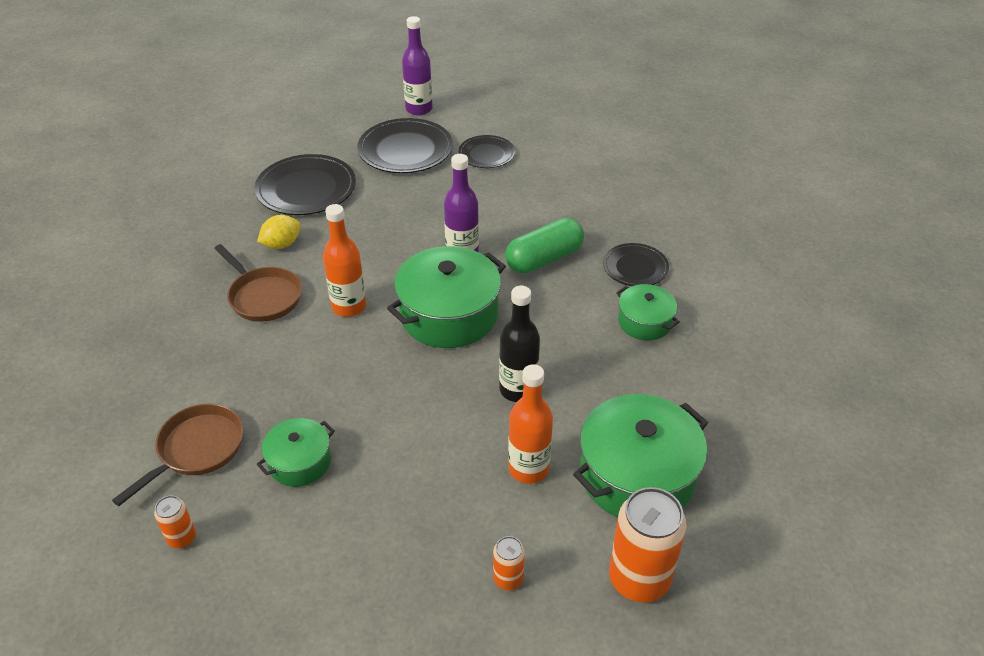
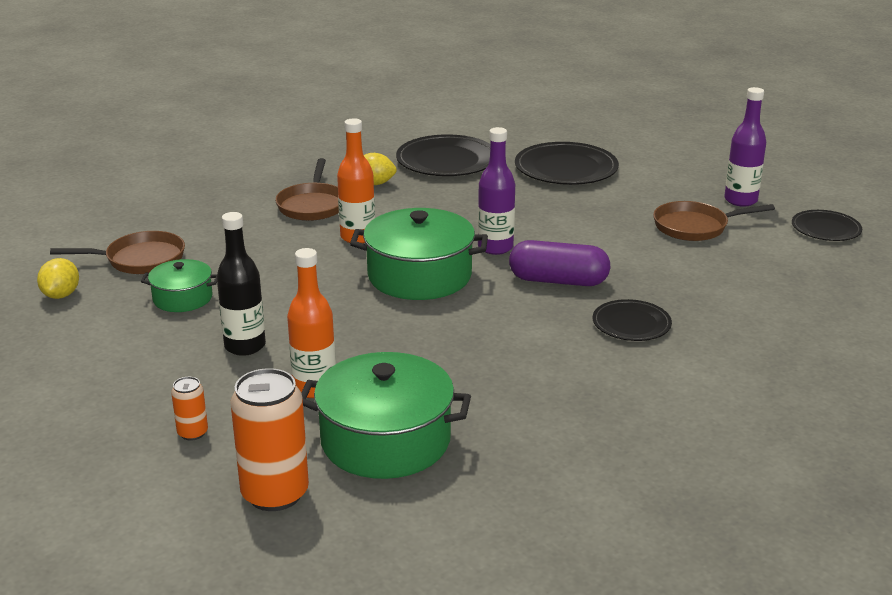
camera: 45 degrees right, 15 degrees down
(182, 538) = (61, 295): orange can -> yellow lemon
(419, 109) = (624, 148): purple bottle -> purple bottle (740, 200)
(486, 154) = (632, 198): black plate -> black plate (826, 229)
(518, 390) = (390, 342): black bottle -> black bottle (245, 346)
(544, 259) = (558, 281): green capsule -> purple capsule
(559, 159) = (695, 227): none -> brown pan
(644, 322) = (572, 360): green pot -> none

